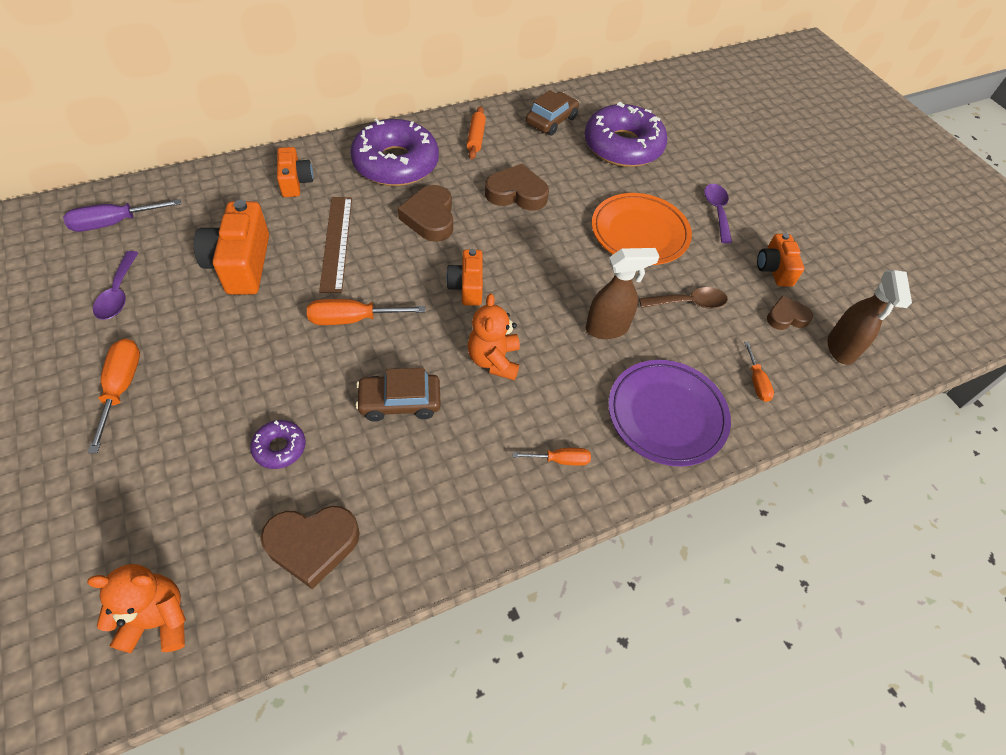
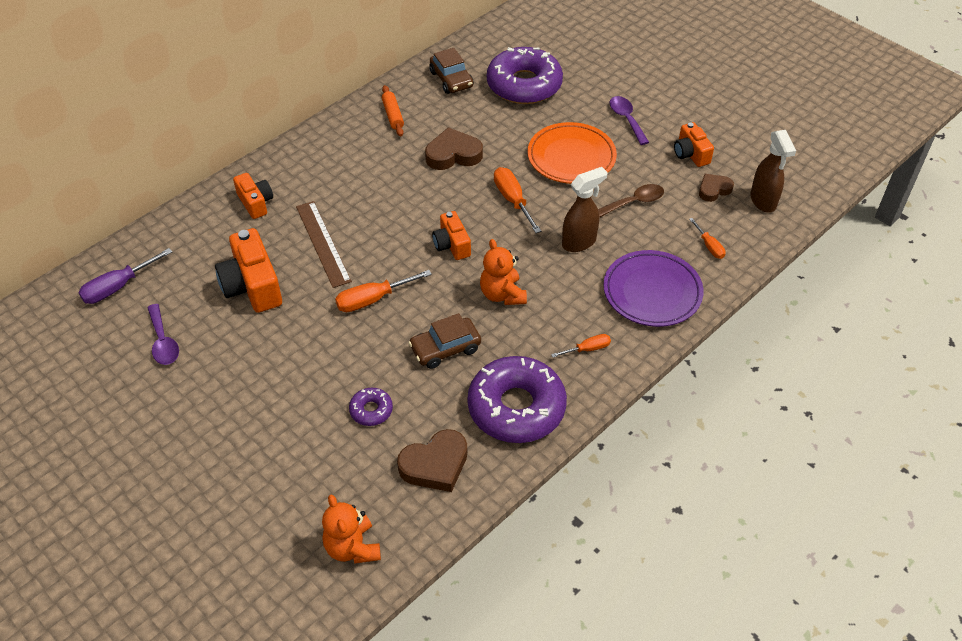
camera: 15 degrees left, 5 degrees down
(121, 388) = (217, 410): orange screwdriver -> orange screwdriver (513, 200)
(158, 620) = (352, 547): orange teddy bear -> orange teddy bear turned 90 degrees counterclockwise
(396, 163) = (335, 160): purple donut -> purple donut (516, 407)
(430, 218) = (391, 198): brown heart -> none
(551, 121) = (451, 79): brown car -> brown car turned 135 degrees clockwise

